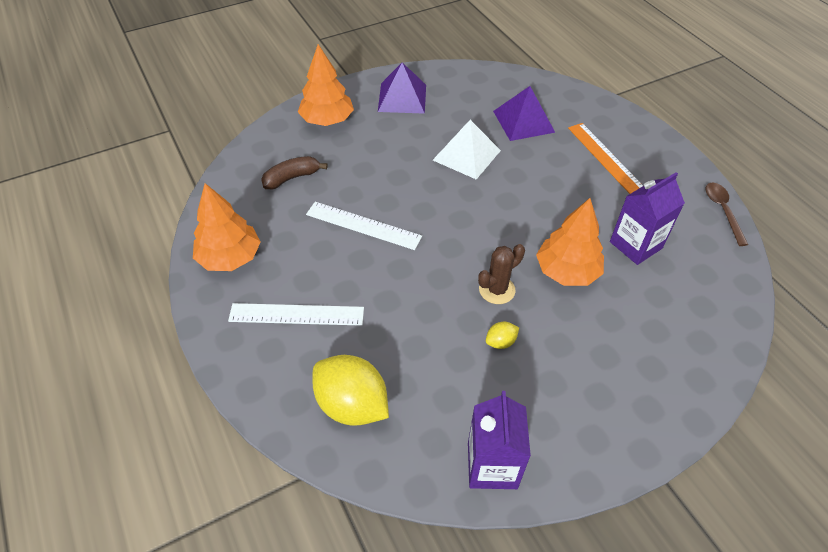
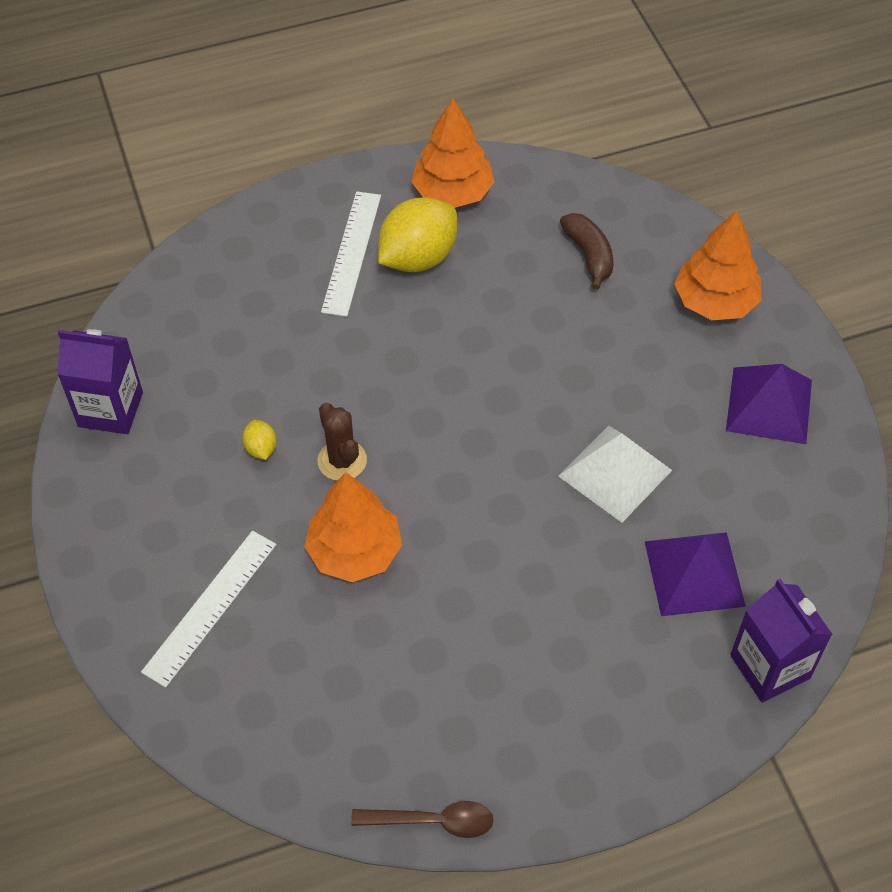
camera: 100 degrees right, 5 degrees up
(352, 405) = (218, 295): yellow lemon -> yellow lemon (418, 258)
(363, 225) = (484, 328): white ruler -> white ruler (210, 607)
(605, 158) = (586, 677): orange ruler -> none
(635, 245) = (385, 659): purple carton -> purple carton (770, 666)

